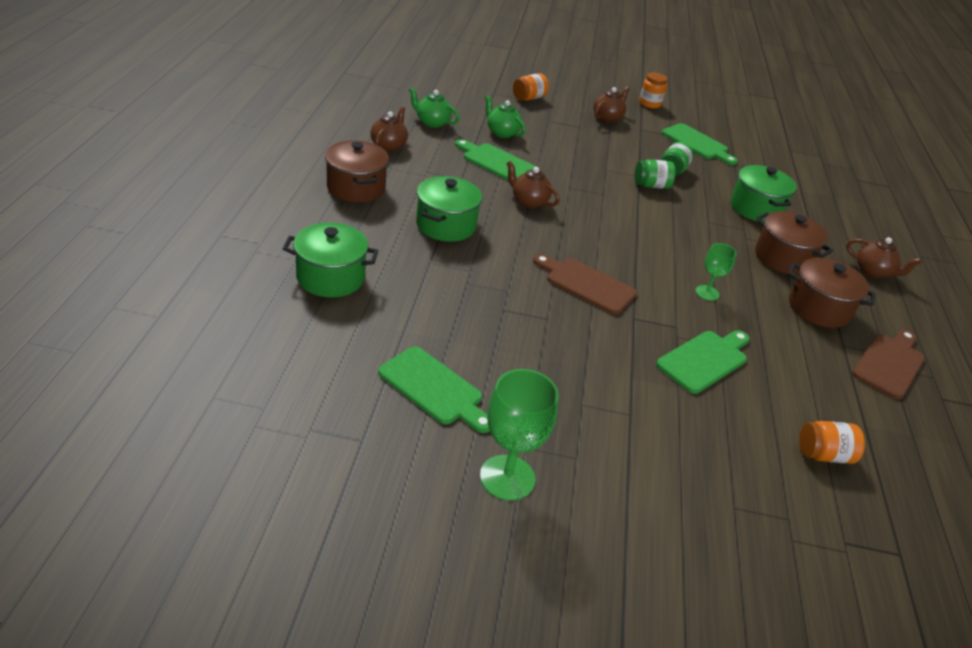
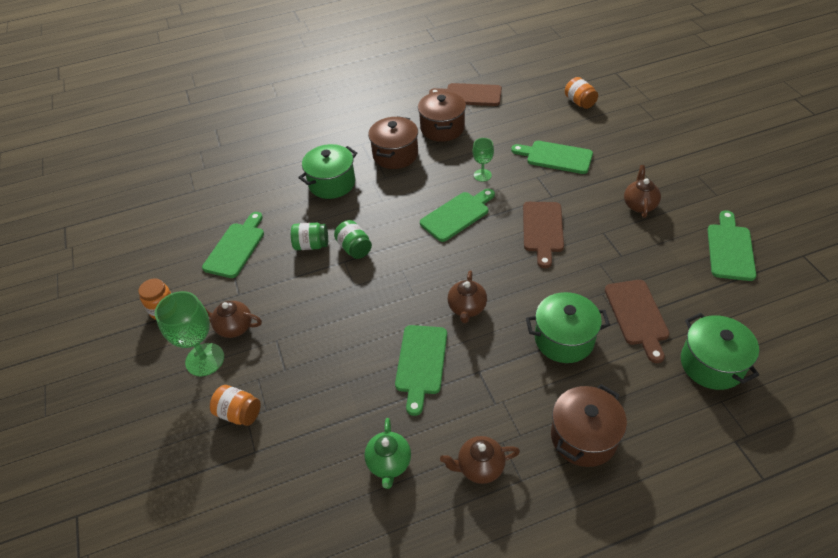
camera: 110 degrees left, 10 degrees up
(424, 273) = (637, 315): none -> brown cutting board
(502, 132) = (353, 391): green teapot -> none
(507, 477) = (744, 192): green goblet -> green goblet (205, 359)
(653, 249) = (457, 215): none -> green cutting board
(873, 272) = (367, 116): brown teapot -> brown teapot (639, 205)

